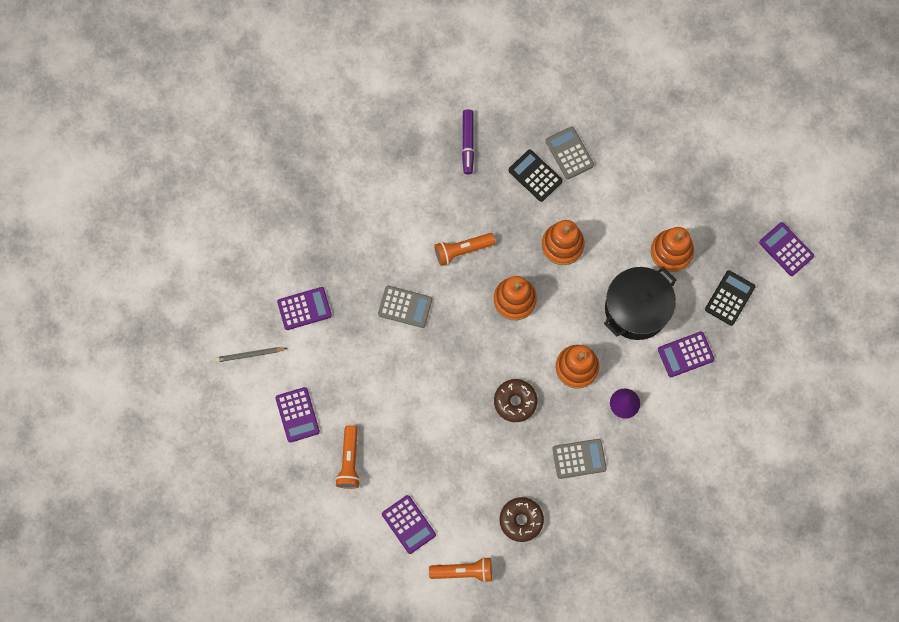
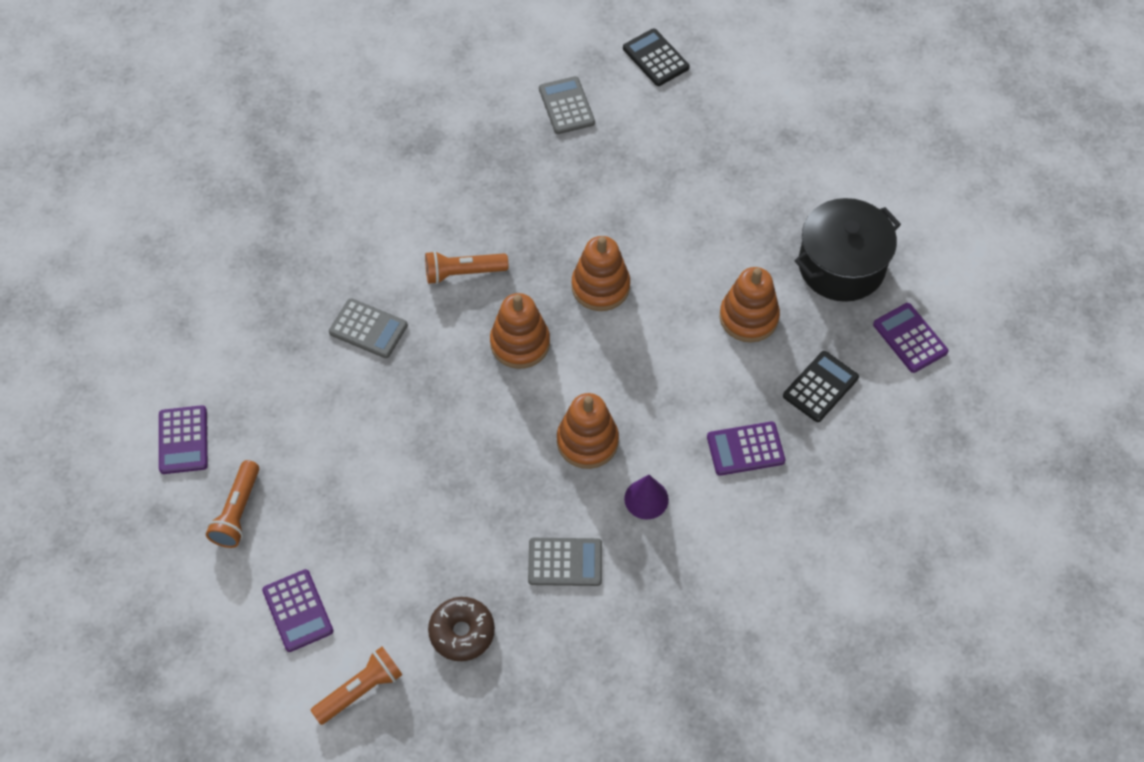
camera: 10 degrees right, 15 degrees down
(250, 355) = (142, 355): grey pencil -> none
(304, 309) = (232, 310): purple calculator -> none
(463, 571) = (360, 690): orange flashlight -> orange flashlight turned 45 degrees counterclockwise
(467, 143) = (501, 151): purple marker -> none
(515, 402) = (490, 472): brown donut -> none
(535, 175) = (582, 200): black calculator -> black calculator (655, 58)
(569, 153) = (633, 180): grey calculator -> grey calculator (566, 106)
(636, 309) = (686, 381): black pot -> black pot (841, 266)

